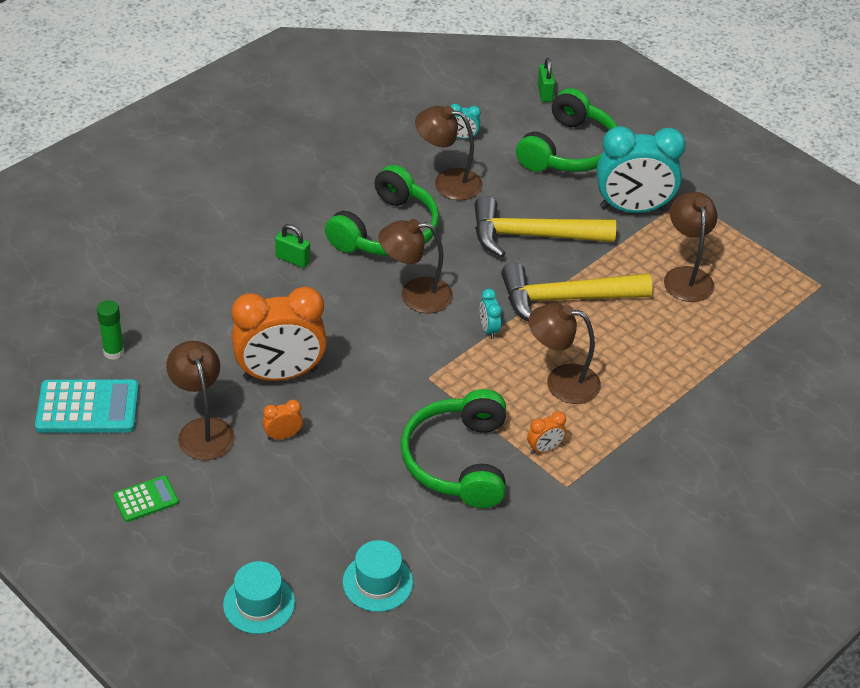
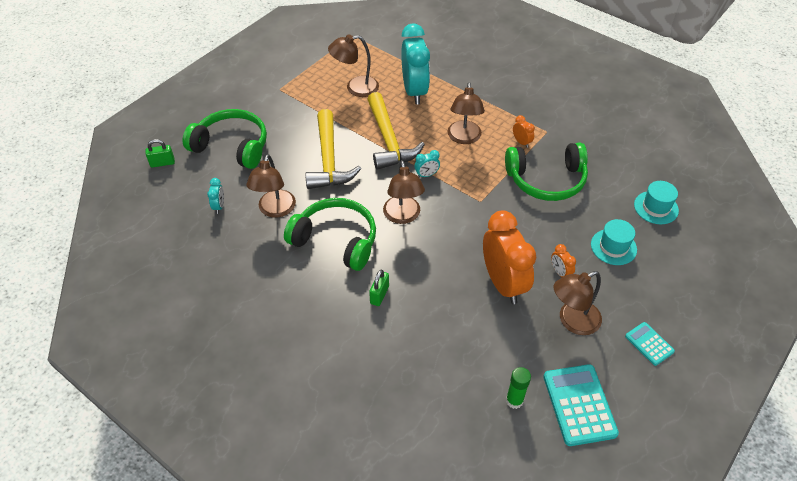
camera: 95 degrees left, 5 degrees up
(146, 499) = (649, 344): green calculator -> turquoise calculator
(259, 604) = (701, 263): turquoise hat -> turquoise hat (613, 247)
(632, 208) = (293, 113): turquoise clock -> turquoise clock (414, 91)

